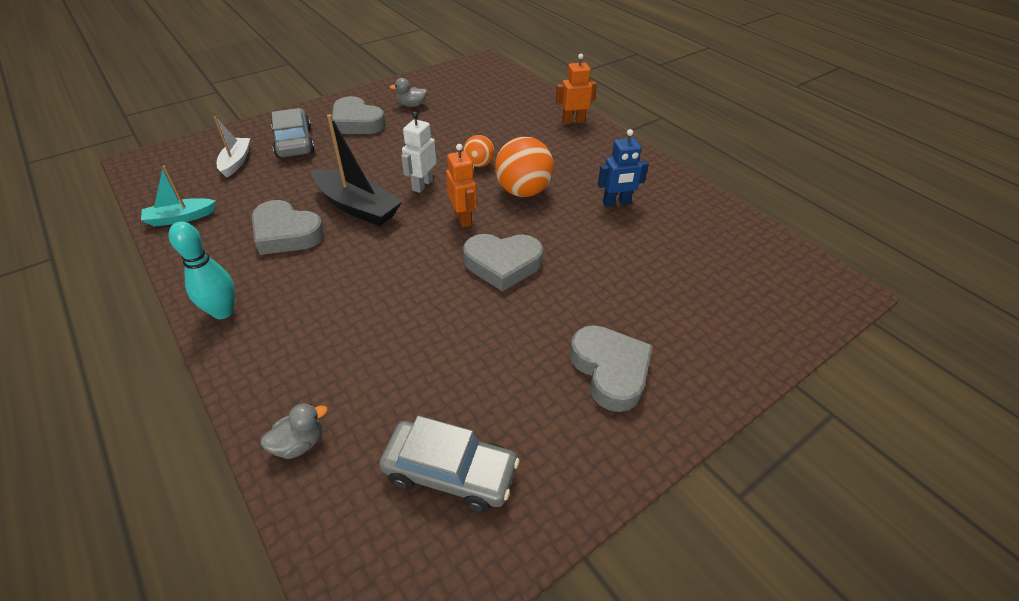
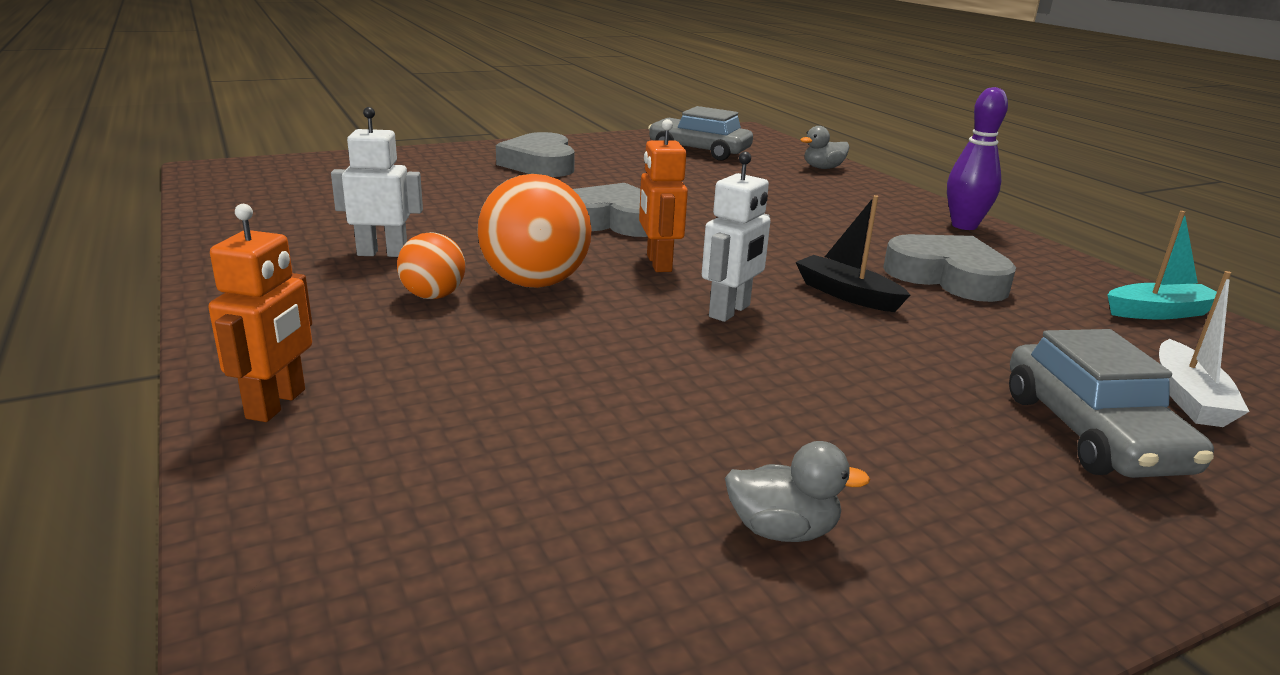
camera: 170 degrees left, 20 degrees down
(223, 312) = (964, 226): turquoise bowling pin -> purple bowling pin
(357, 122) = (950, 478): grey heart -> none
(357, 207) = (846, 294): black boat -> black boat, size x0.60
(479, 164) = (603, 332): orange ball -> orange ball (433, 296)
(573, 121) = (277, 404): orange robot -> orange robot turned 75 degrees counterclockwise
(616, 203) = (382, 253): blue robot -> white robot

